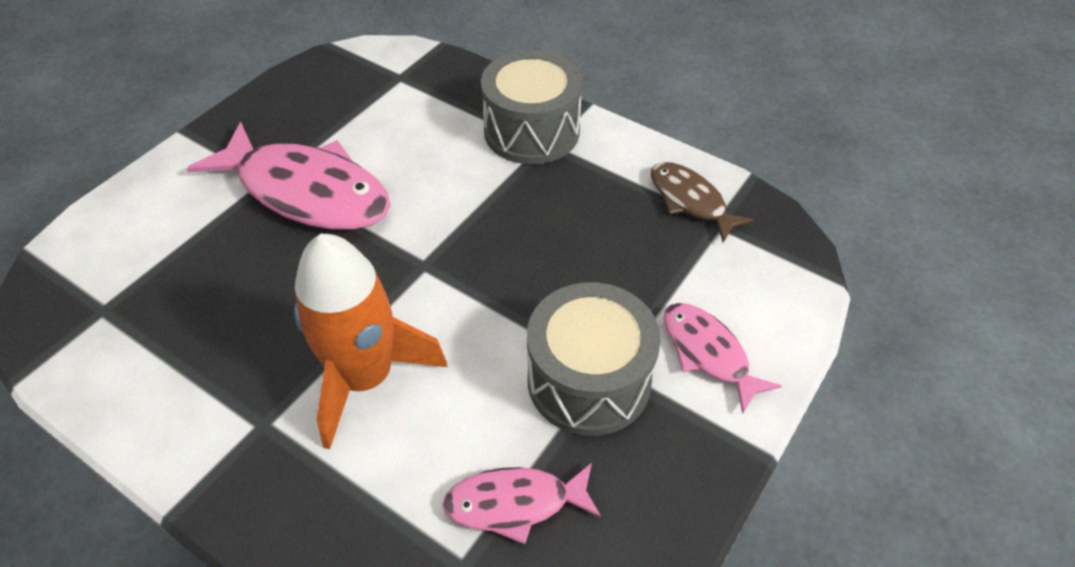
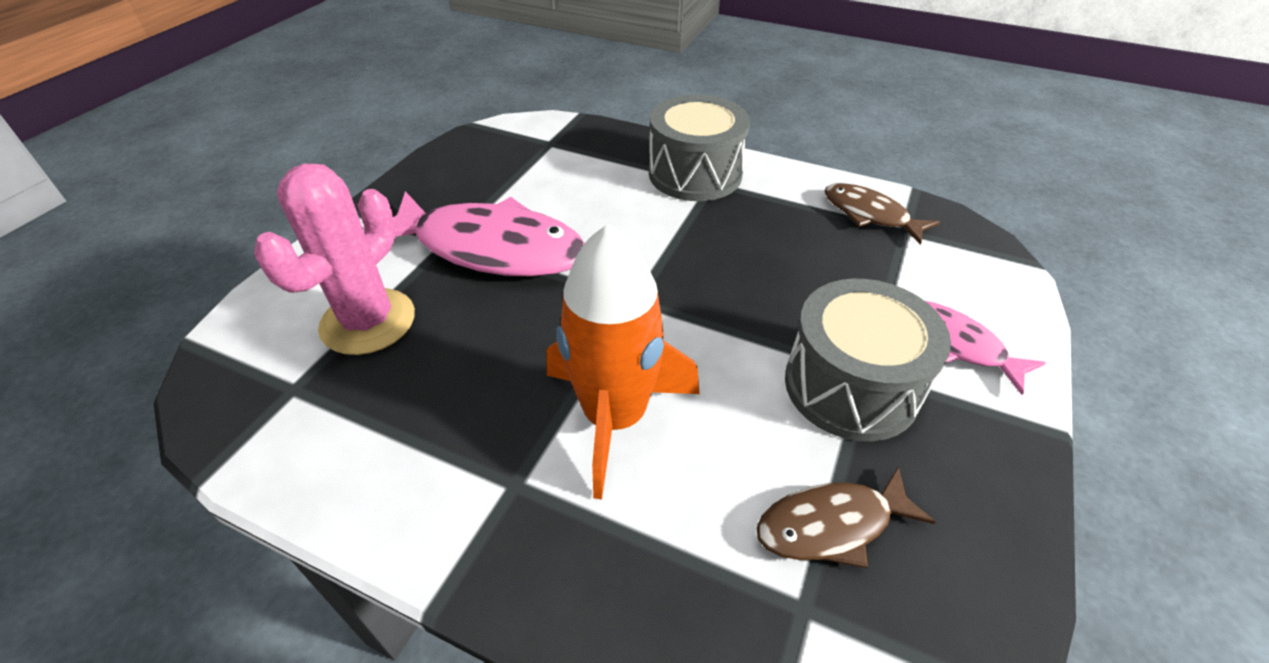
camera: 10 degrees left, 5 degrees down
(179, 254) = (368, 322): none -> pink cactus
(515, 503) = (831, 525): pink fish -> brown fish

